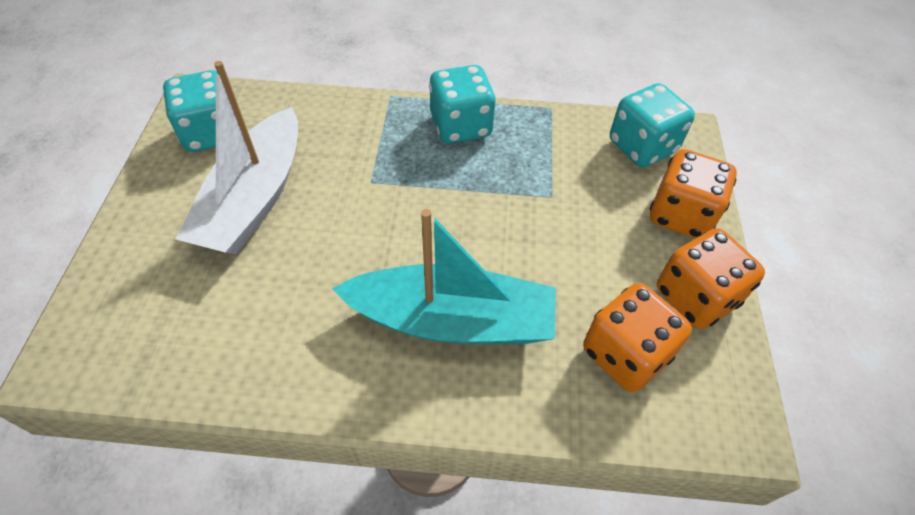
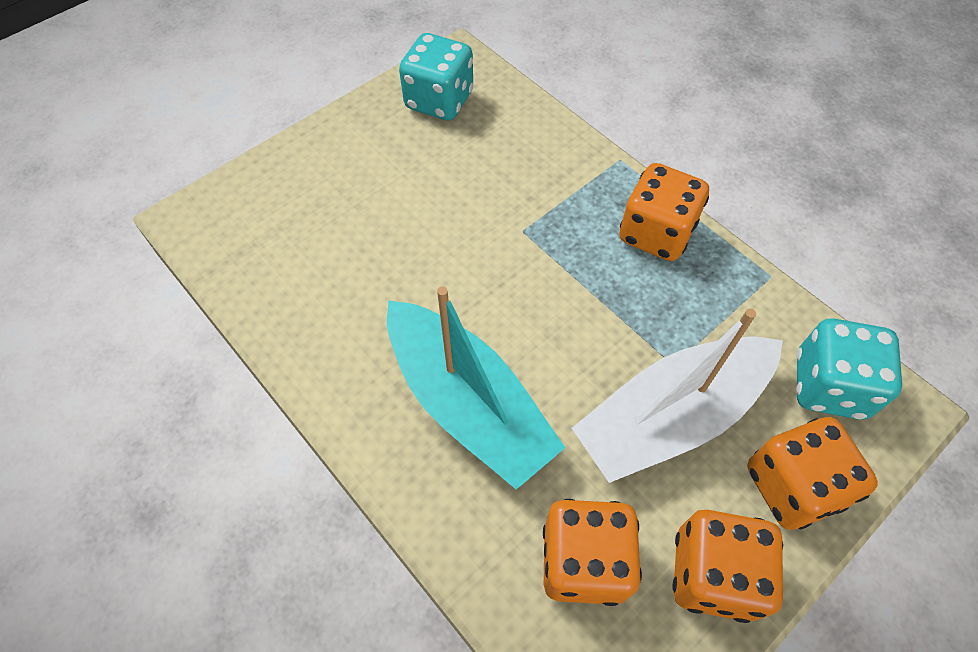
camera: 45 degrees right, 5 degrees up
(255, 198) = (419, 181): white boat -> white boat (671, 416)
(461, 126) = (656, 233): turquoise dice -> orange dice

